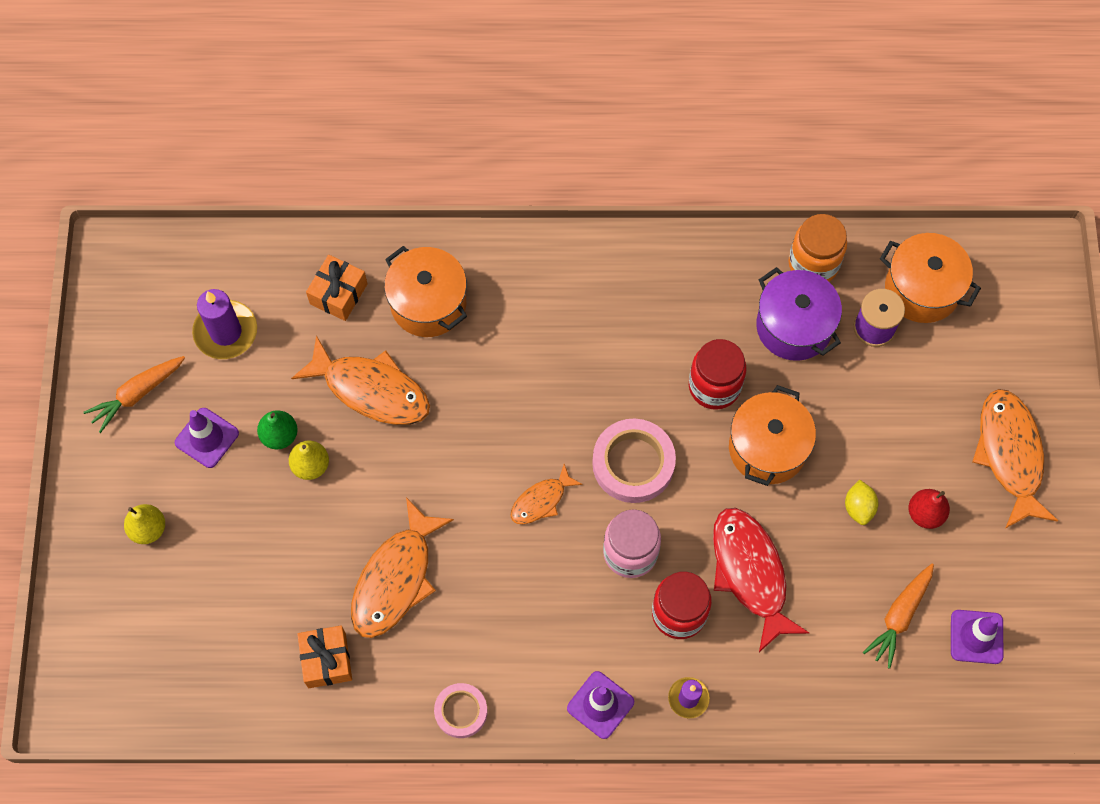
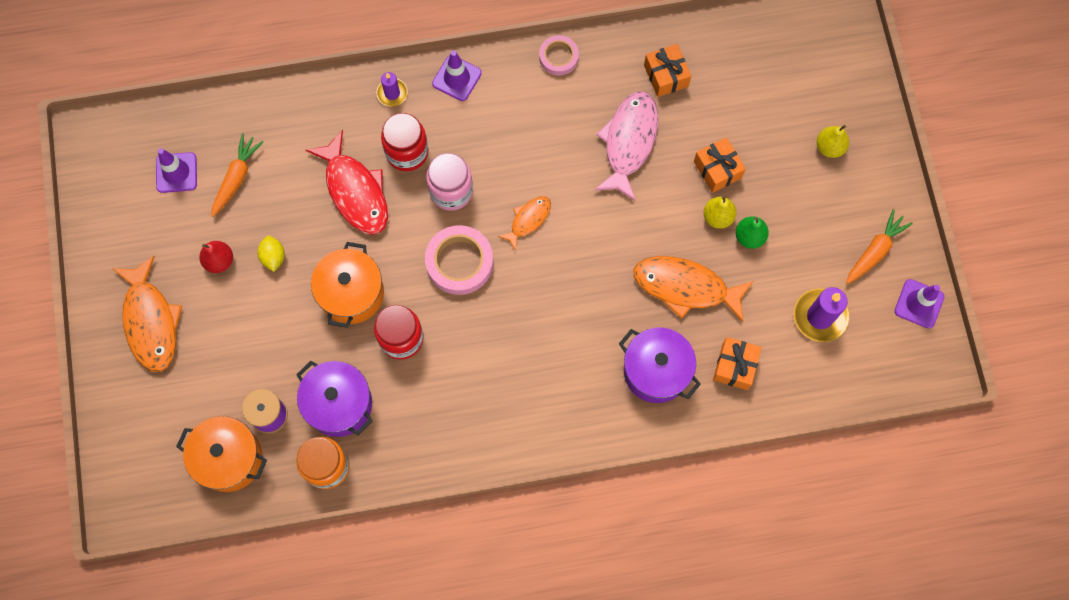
camera: 170 degrees right, 5 degrees up
(207, 438) = (807, 225): purple traffic cone -> purple traffic cone (919, 304)
(295, 524) = (717, 169): none -> orange gift
(396, 578) = (629, 142): orange fish -> pink fish
(428, 303) = (656, 371): orange pot -> purple pot

